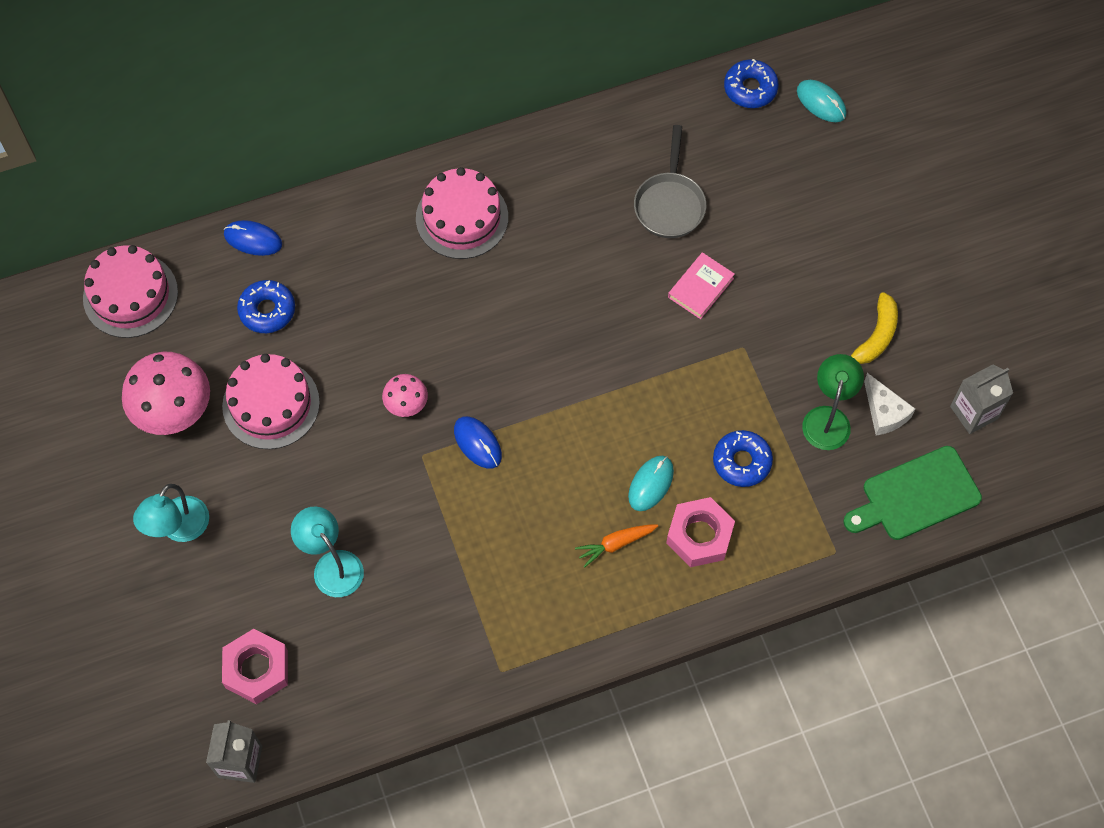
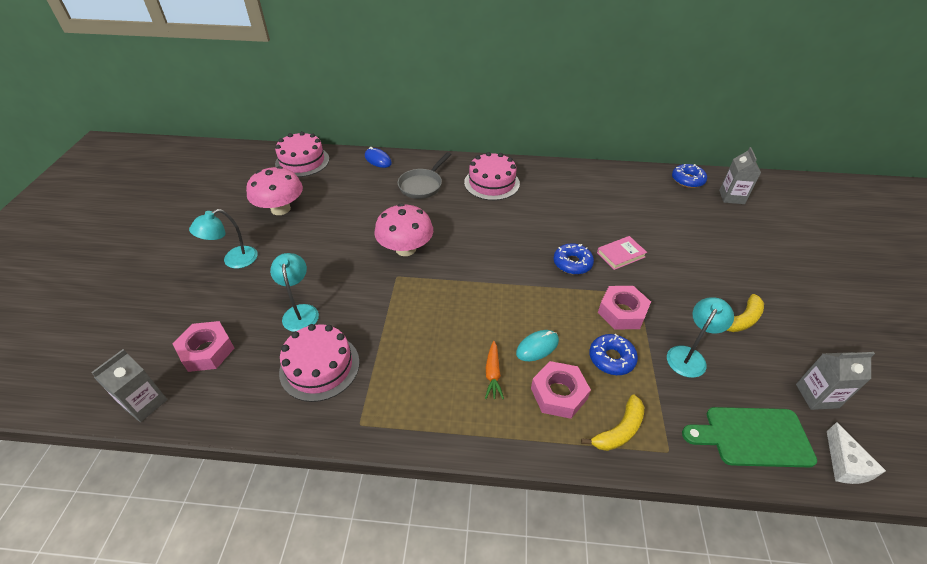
camera: 25 degrees right, 20 degrees down
(267, 310) = (362, 187): blue donut -> blue donut (572, 263)
(271, 404) = (331, 224): pink cake -> pink cake (319, 367)
(406, 403) = (405, 249): pink mushroom -> pink mushroom, size x1.91
(477, 443) = (434, 282): blue mouse -> none
(615, 544) = (492, 374): orange carrot -> orange carrot turned 90 degrees counterclockwise
(670, 204) = (617, 212): grey pan -> grey pan (422, 185)
(732, 386) = (622, 312): none -> pink nut
(779, 550) = (619, 430): none -> yellow banana
(821, 102) = (731, 197): turquoise mouse -> grey carton
(828, 418) = (689, 356): green lamp -> turquoise lamp
(884, 412) = (737, 368): white cheese -> white cheese (845, 464)

